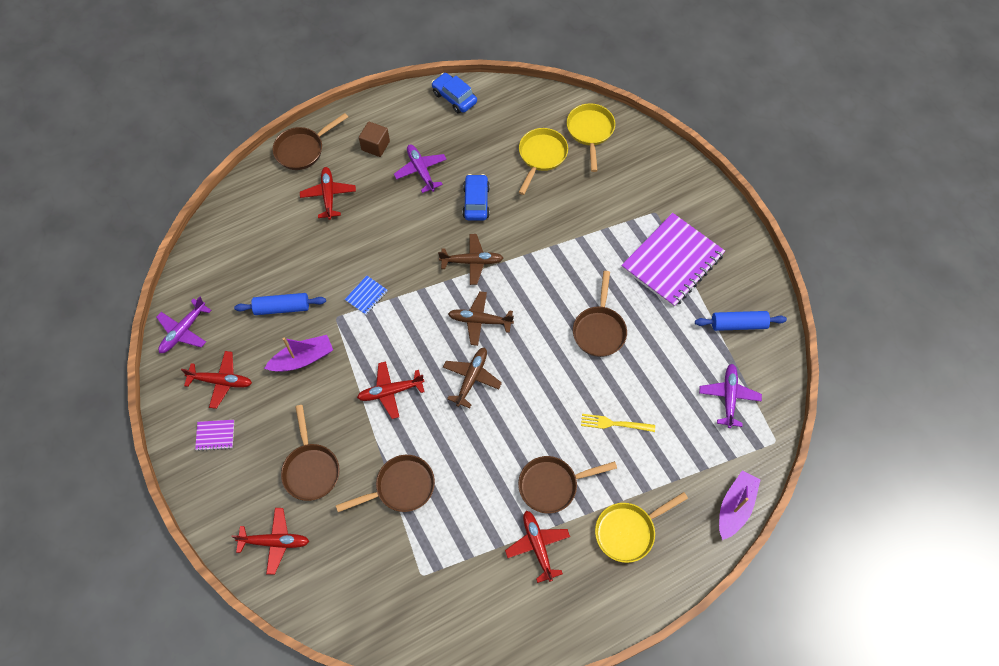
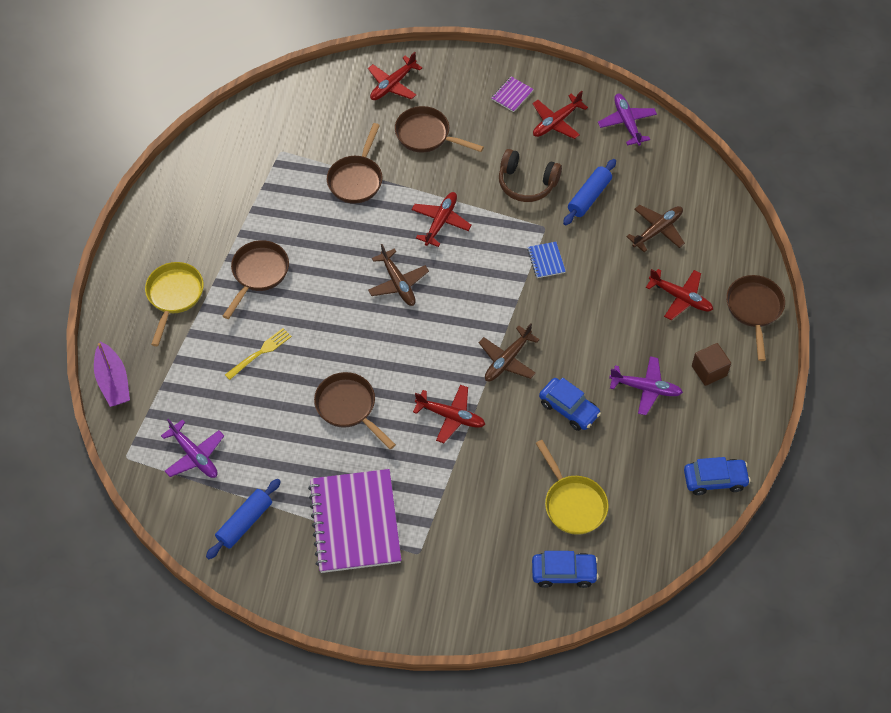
camera: 130 degrees right, 5 degrees down
(302, 359) = (526, 183): purple boat -> brown headphones
(480, 321) = (443, 325): brown plane -> brown plane (657, 230)
(537, 546) = (226, 232): red plane -> red plane (450, 416)
(590, 132) = (564, 573): yellow pan -> blue car

